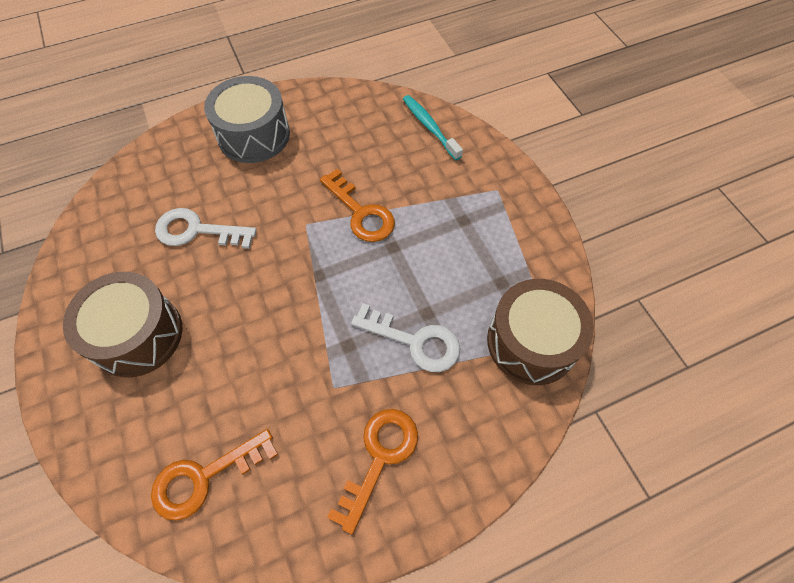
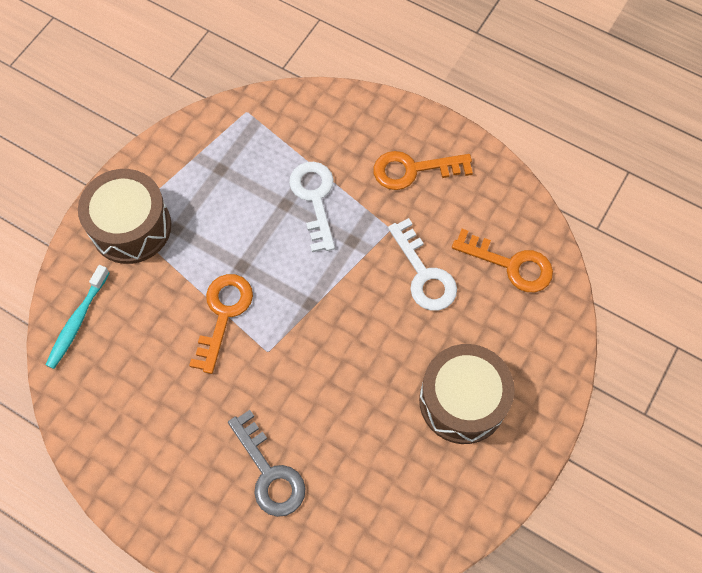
camera: 125 degrees left, 5 degrees up
(197, 231) = (340, 440): white key -> white key (424, 274)
(220, 177) = (269, 473): none -> grey key
(254, 135) = (196, 484): grey drum -> none
(531, 342) = (259, 125): brown drum -> brown drum (131, 227)

